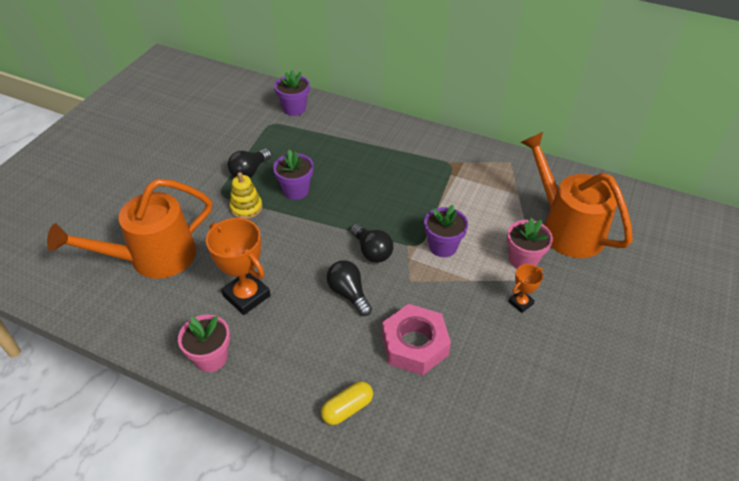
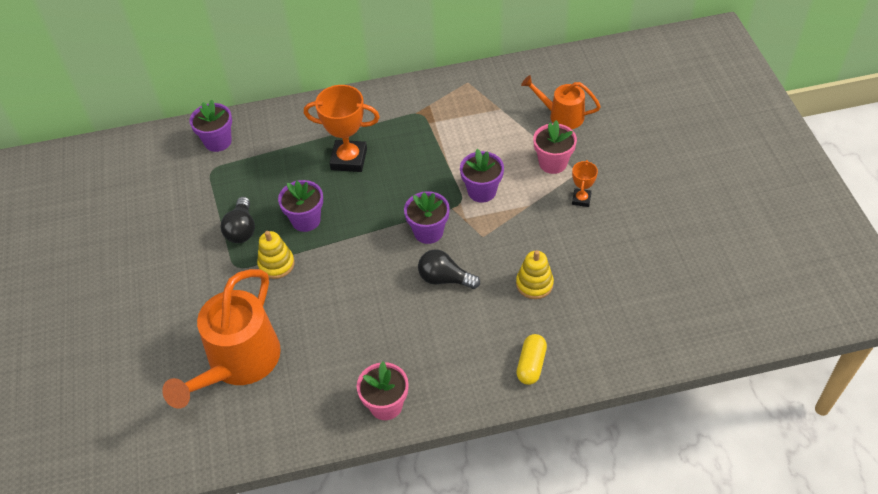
camera: 35 degrees left, 5 degrees up
(246, 296) = (361, 337): orange trophy -> orange trophy (349, 159)
(372, 251) = (428, 232): black light bulb -> purple flower pot
(414, 345) = (534, 284): pink nut -> yellow stacking toy
(565, 227) = (561, 116): orange watering can -> orange watering can, size x0.56

